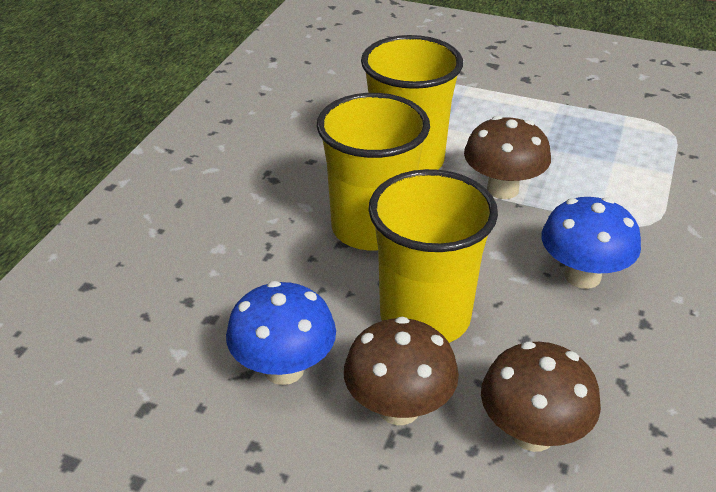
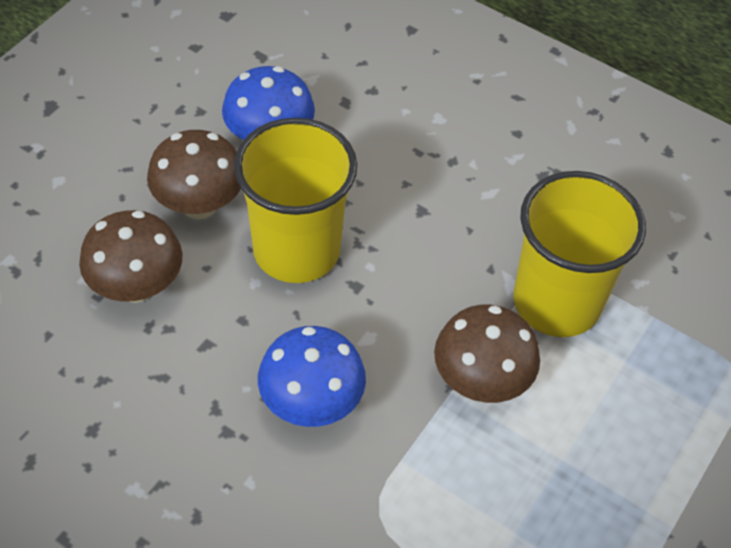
camera: 100 degrees right, 15 degrees up
(371, 228) = (439, 240): yellow cup -> none

